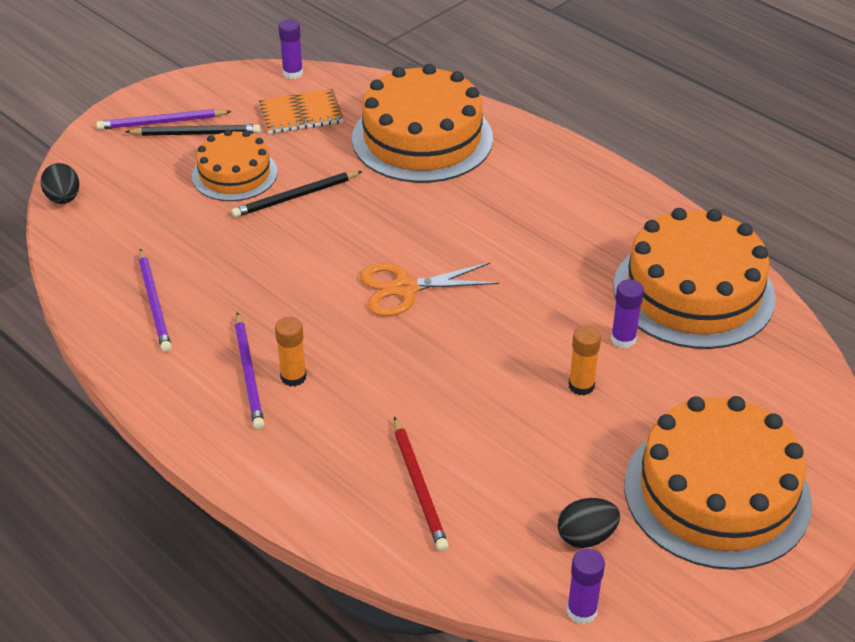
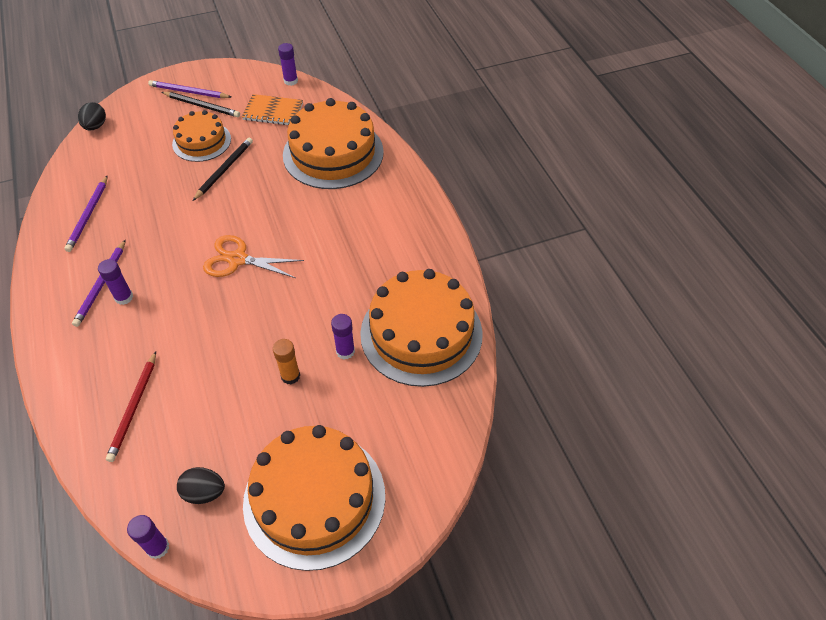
camera: 25 degrees right, 10 degrees up
(293, 377) = (124, 297): orange glue stick -> purple glue stick
(295, 197) = (224, 170): black pencil -> black pencil turned 120 degrees clockwise

